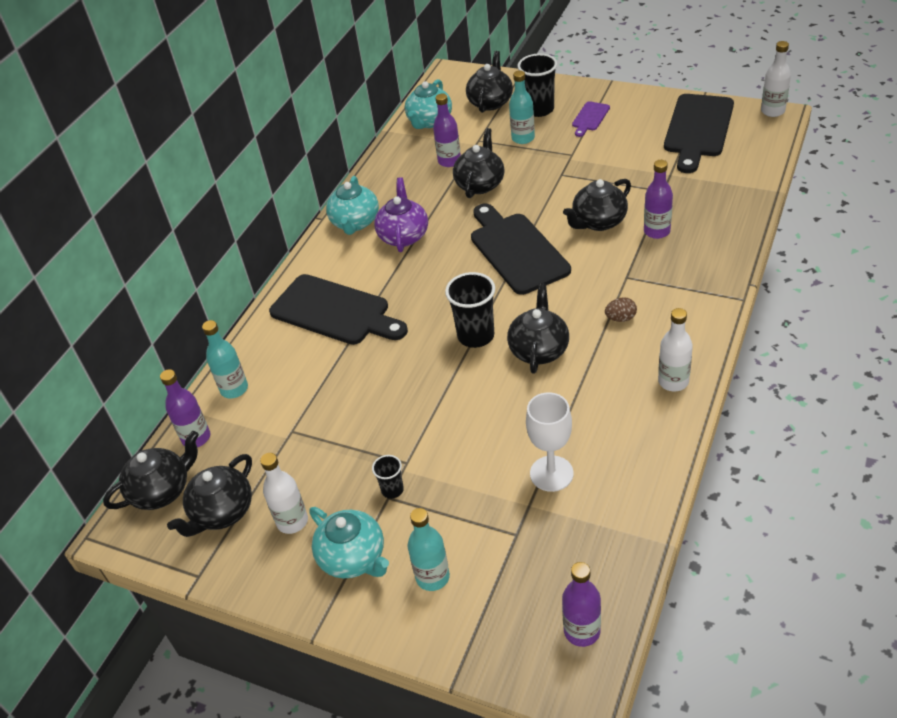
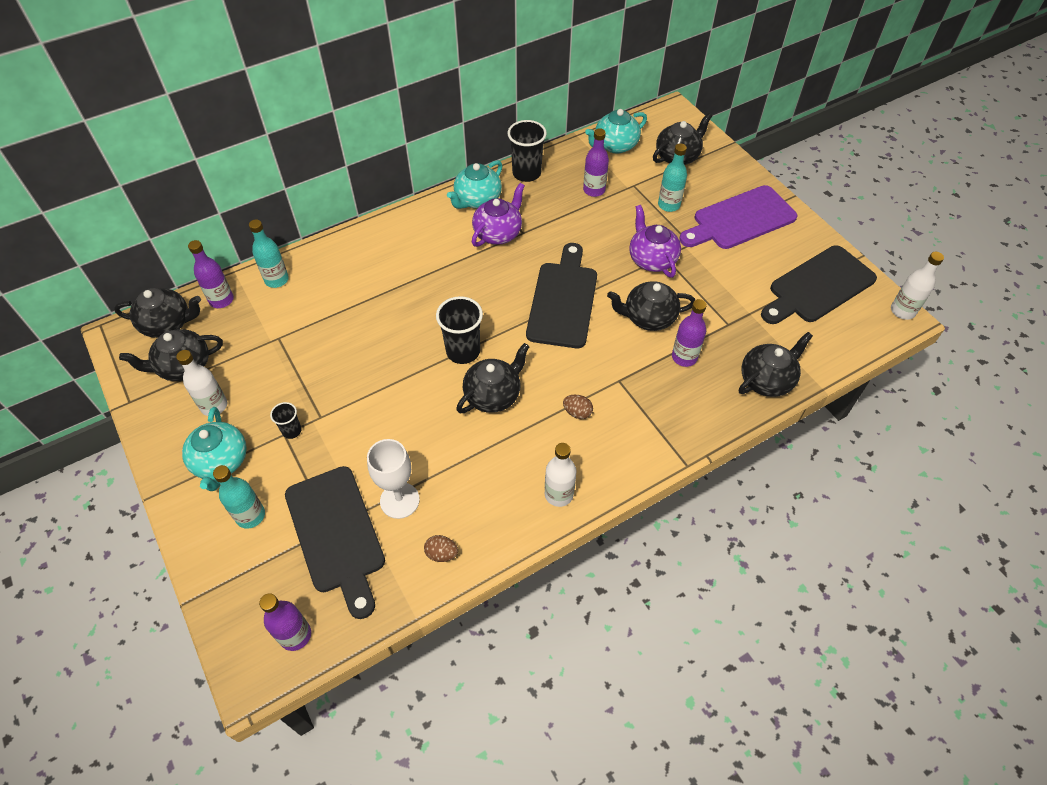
camera: 30 degrees right, 10 degrees up
(334, 311) = (393, 264): black cutting board -> black cutting board (336, 534)
(480, 184) = (595, 225): black teapot -> black teapot (767, 380)
(539, 109) = (708, 187): black cup -> black cup (526, 173)
(554, 182) = (652, 259): none -> purple teapot
(590, 118) = (740, 219): purple cutting board -> purple cutting board, size x2.12
(631, 485) = (441, 553): none -> brown egg

